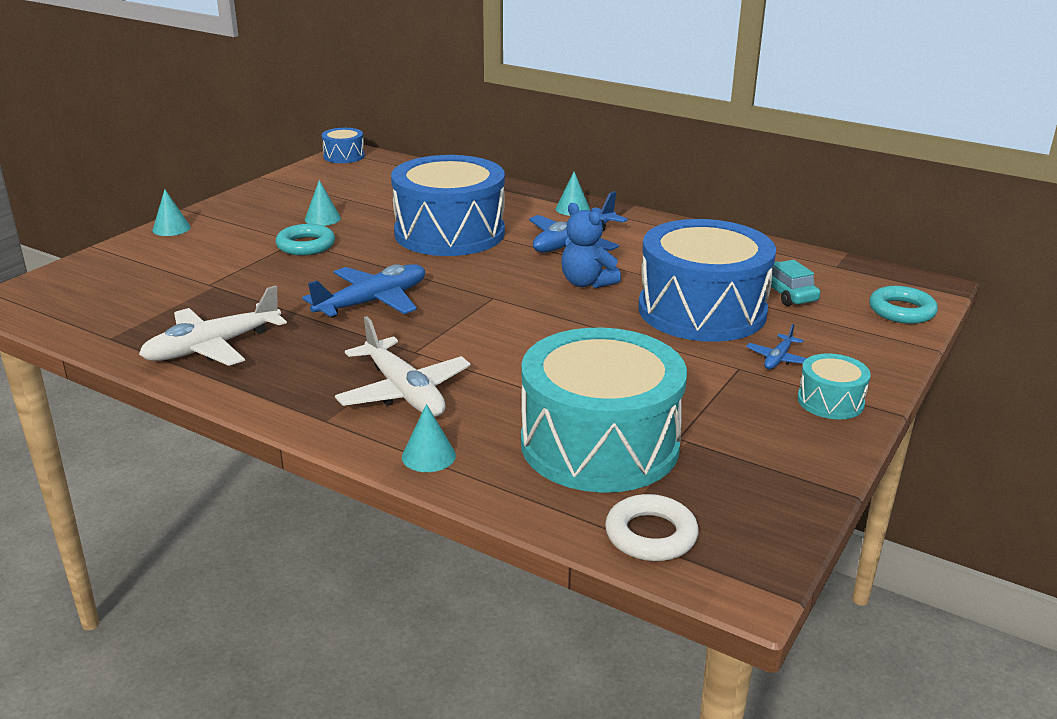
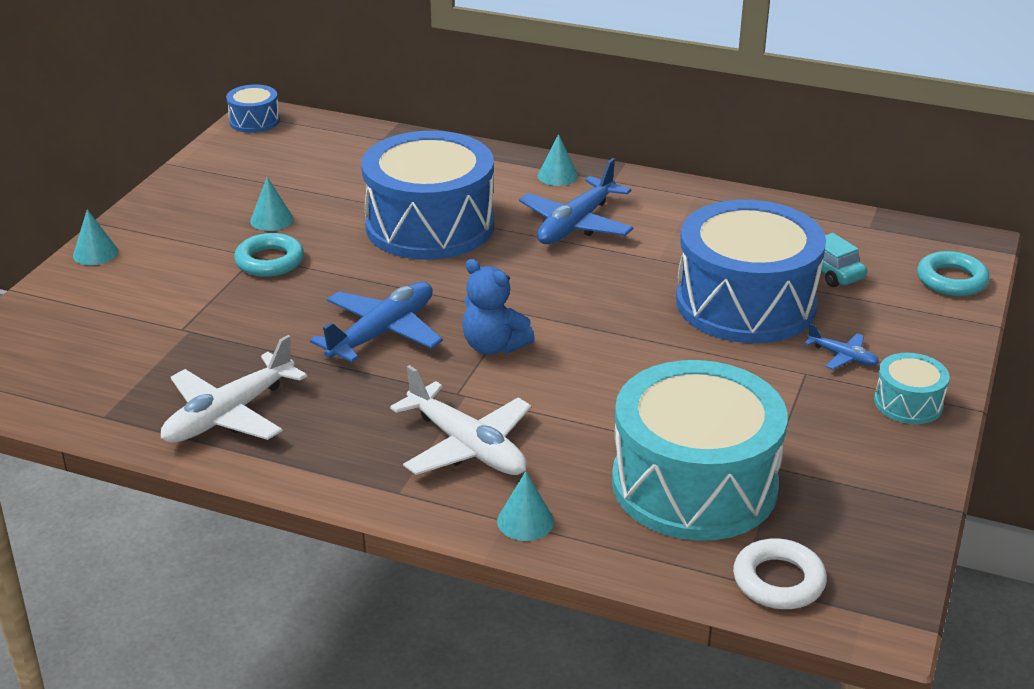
camera: 10 degrees left, 5 degrees up
(586, 283) = (610, 280): blue teddy bear -> blue teddy bear (493, 346)
(778, 358) = (842, 356): blue plane -> blue plane turned 75 degrees counterclockwise

